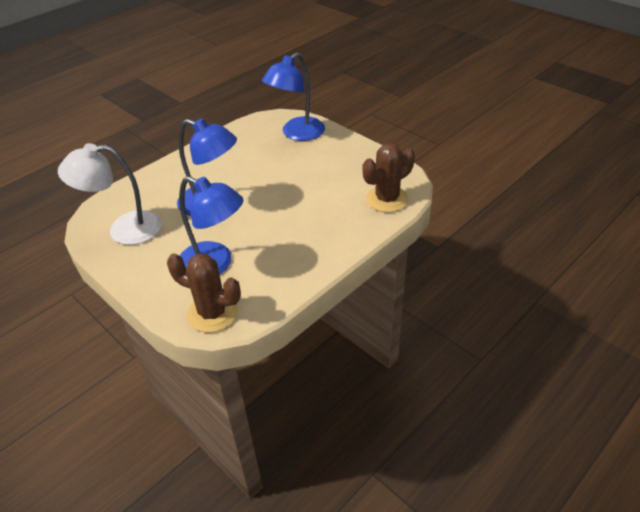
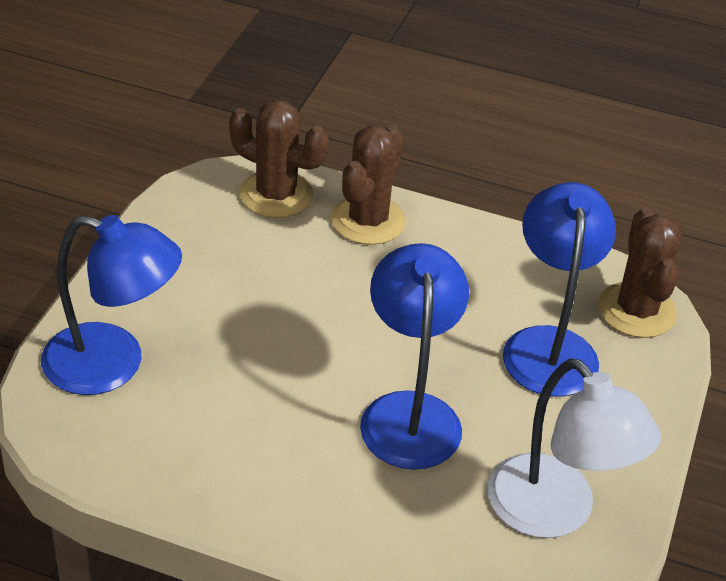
camera: 120 degrees left, 0 degrees up
(349, 226) = (368, 220): none -> brown cactus

